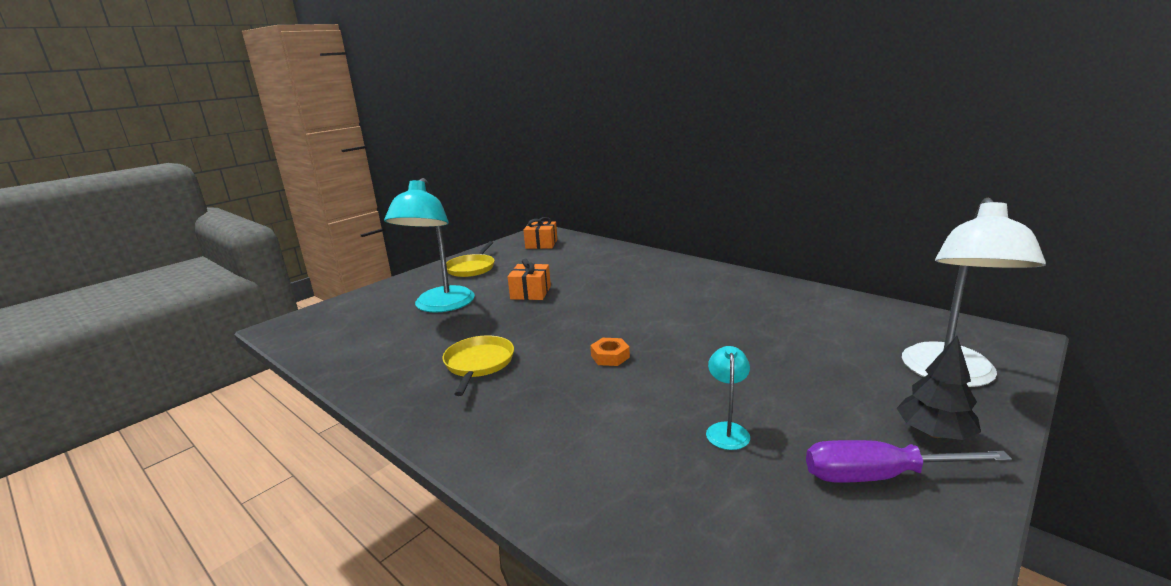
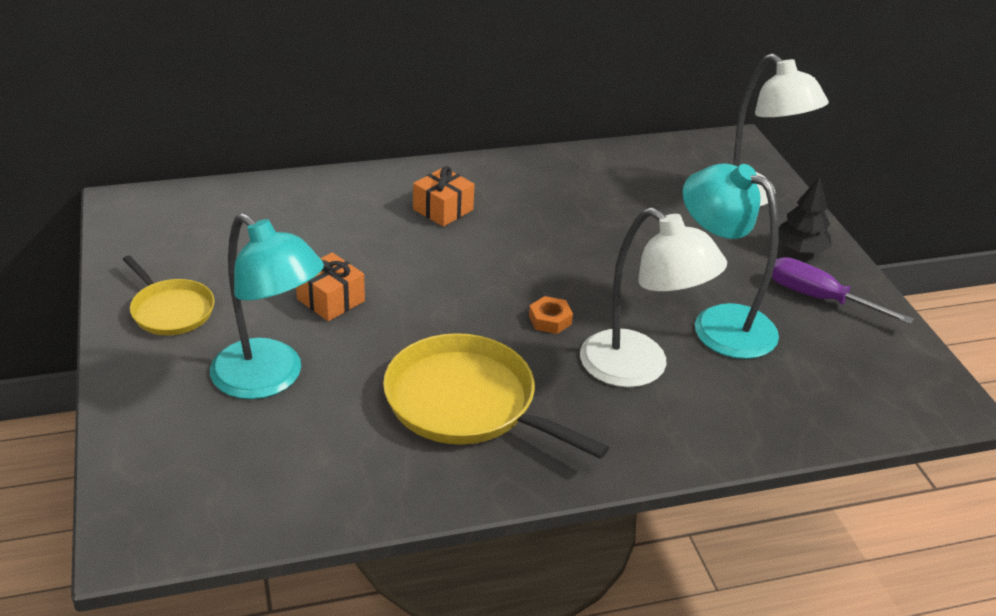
camera: 60 degrees left, 15 degrees up
(478, 364) = (467, 403): yellow pan -> yellow pan, size x1.71
(541, 244) = (174, 224): orange gift -> orange gift (443, 209)
(602, 413) = (638, 368): none -> white lamp
(727, 430) = (719, 323): turquoise lamp -> turquoise lamp, size x2.21
(877, 476) = (818, 298): purple screwdriver -> purple screwdriver turned 90 degrees clockwise

